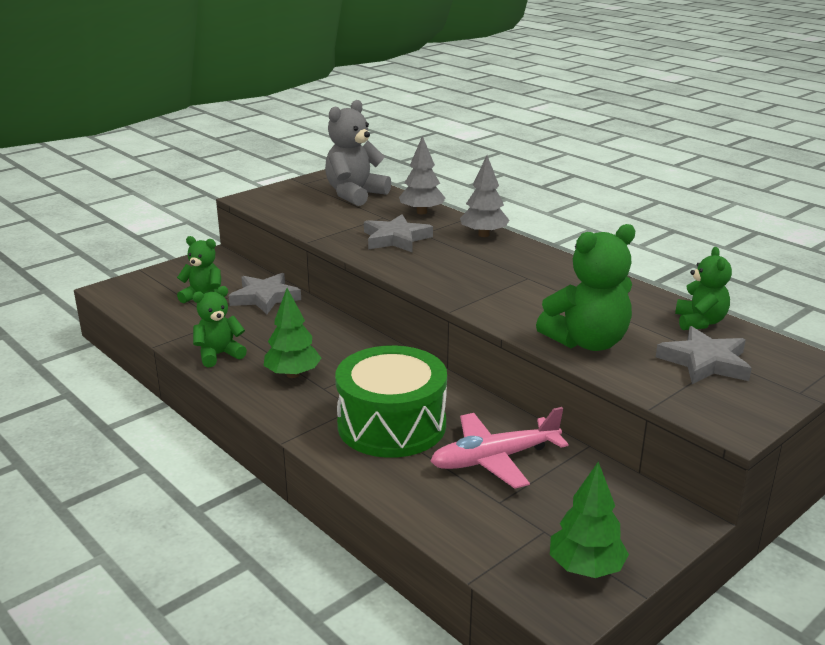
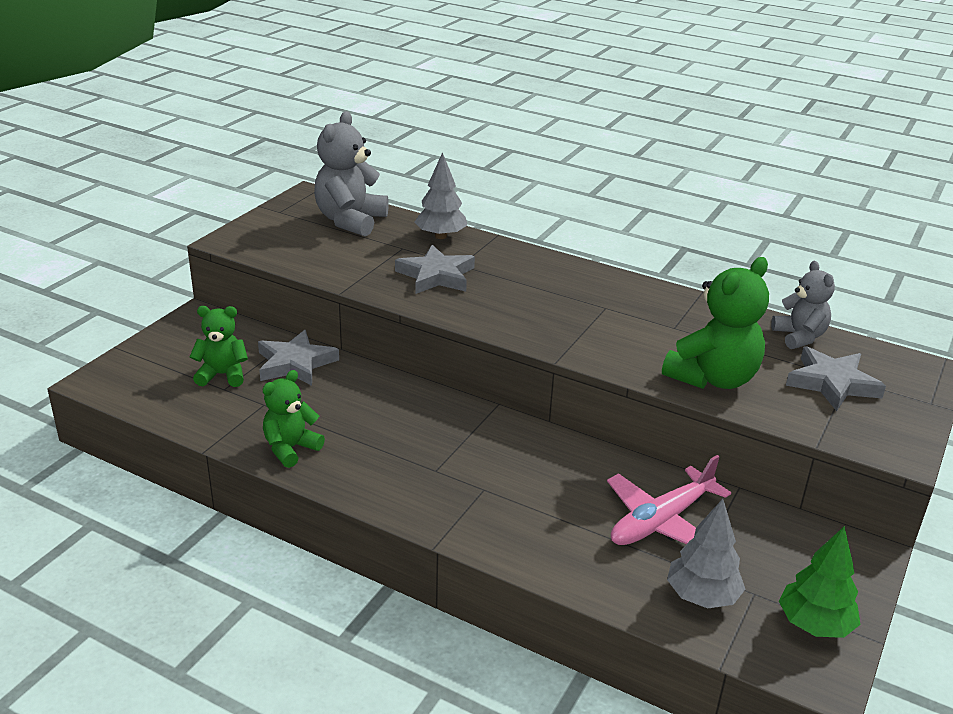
camera: 20 degrees left, 5 degrees up
(293, 374) = (391, 459): green tree -> none
(391, 425) = (535, 502): green drum -> none
(483, 235) = (526, 258): grey tree -> grey tree (702, 596)
(699, 322) = (799, 337): green teddy bear -> grey teddy bear

